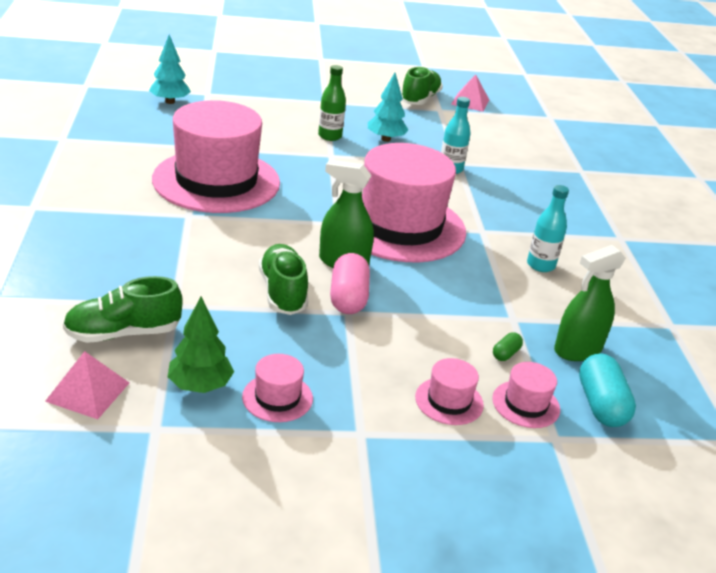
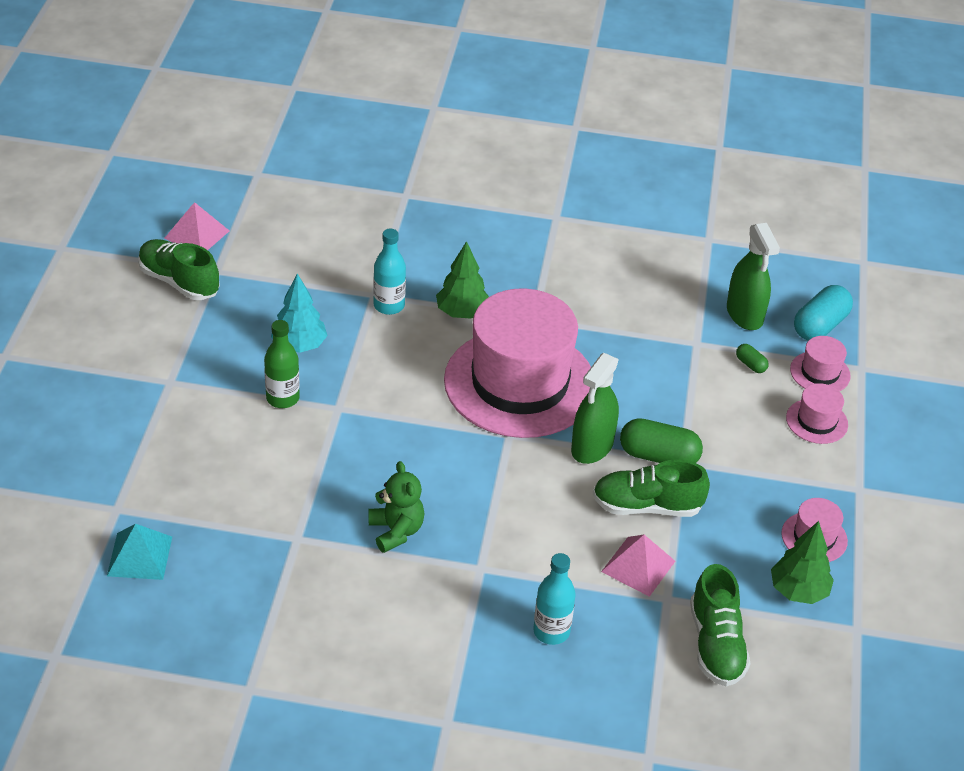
camera: 75 degrees left, 10 degrees up
(88, 391) = (807, 676): pink pyramid -> pink pyramid (638, 566)
(170, 102) = (139, 556): turquoise tree -> turquoise pyramid
(216, 181) = (396, 531): pink hat -> green teddy bear
(348, 298) = (658, 456): pink capsule -> green capsule
(465, 198) = (462, 312): none -> green tree
(540, 265) = (605, 294): turquoise bottle -> turquoise bottle (551, 631)
(601, 405) = (820, 326): turquoise capsule -> turquoise capsule turned 60 degrees counterclockwise

